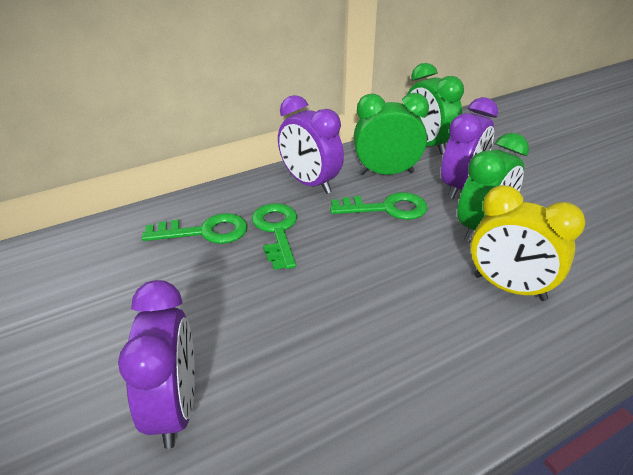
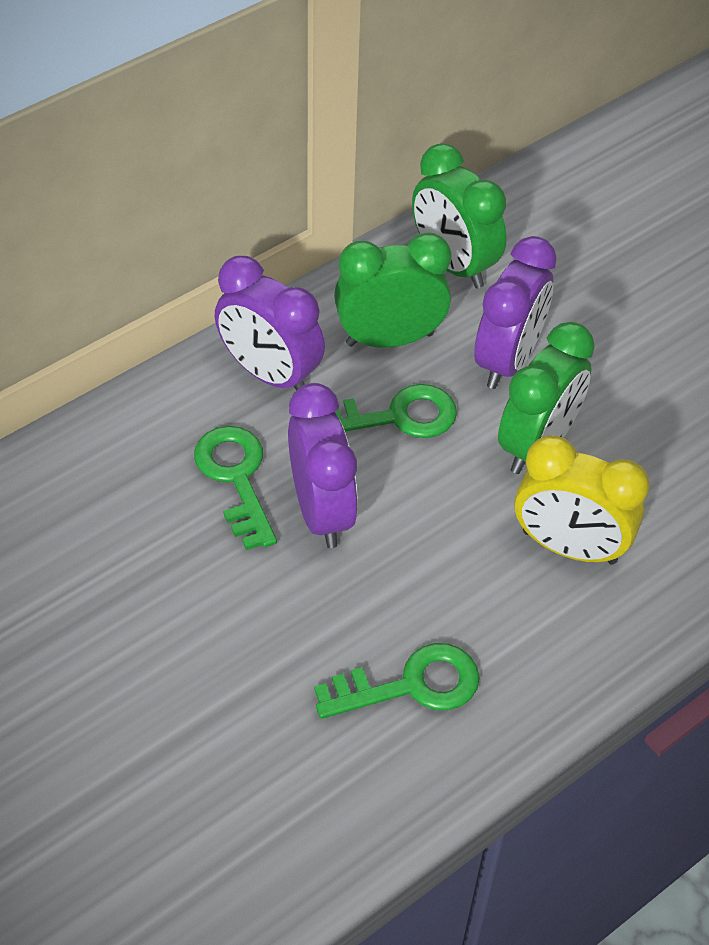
camera: 10 degrees left, 15 degrees up
(174, 409) = (168, 766): purple clock -> purple clock (322, 511)
(205, 232) = (129, 490): green key -> green key (411, 685)

